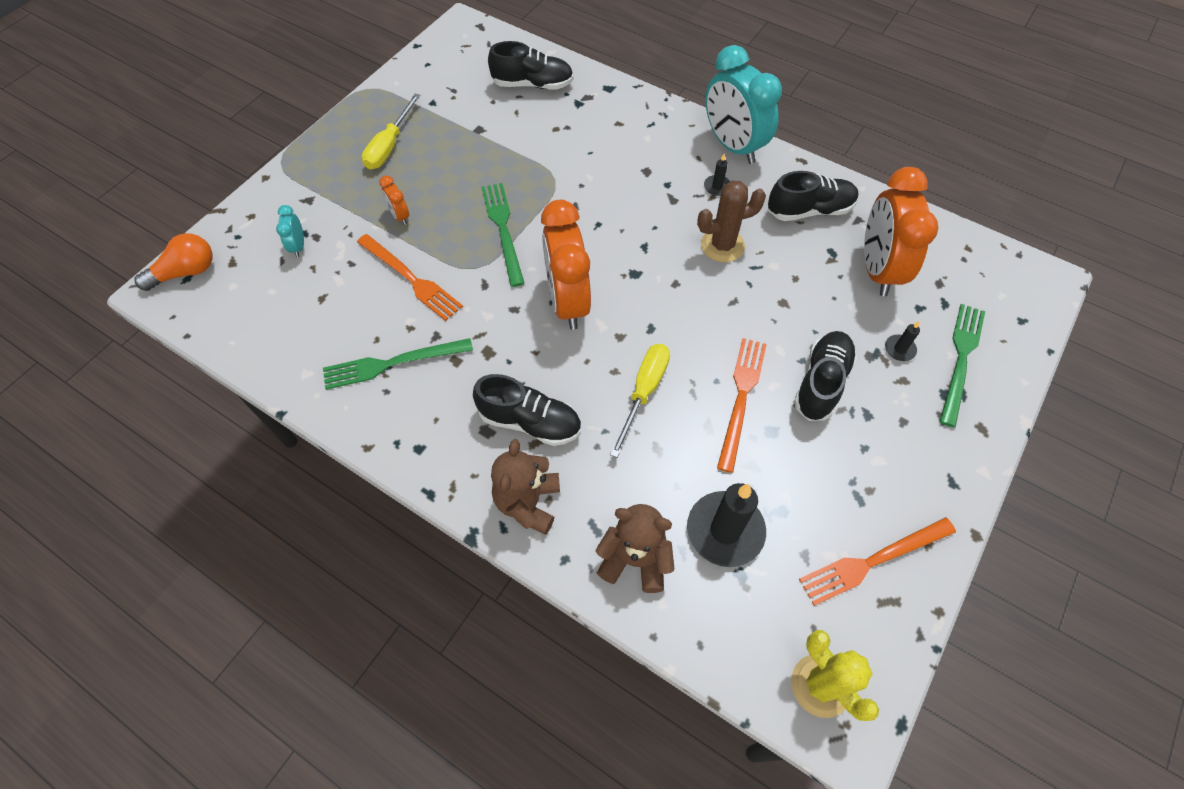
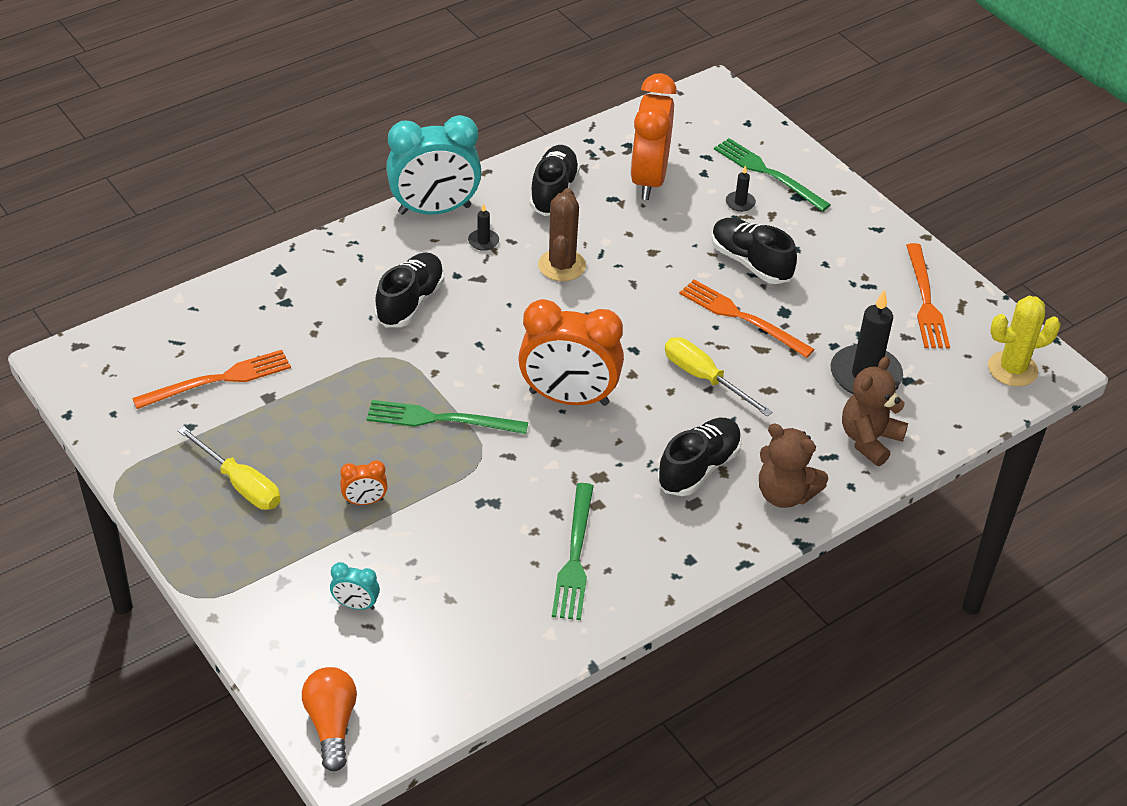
camera: 70 degrees left, 15 degrees down
(411, 279) = (466, 514): orange fork -> orange fork (218, 380)
(532, 84) = (225, 330): black shoe -> black shoe (410, 302)
(877, 269) = (648, 179): orange clock -> orange clock turned 75 degrees clockwise

